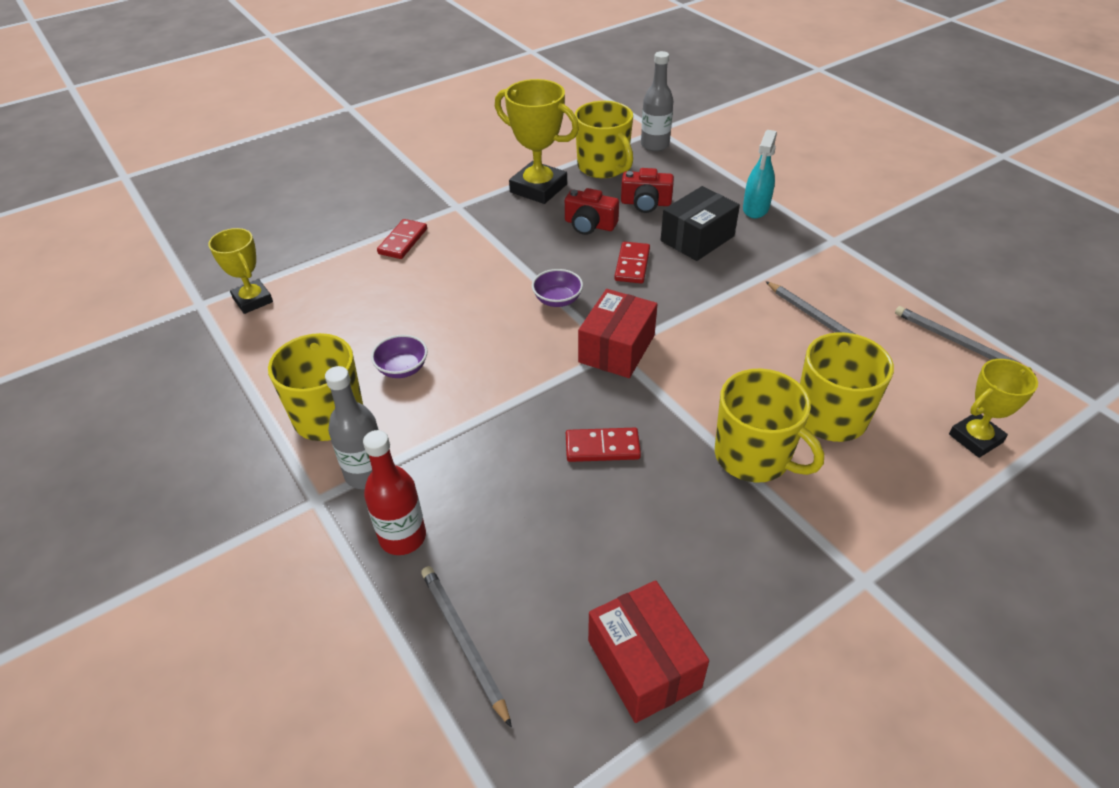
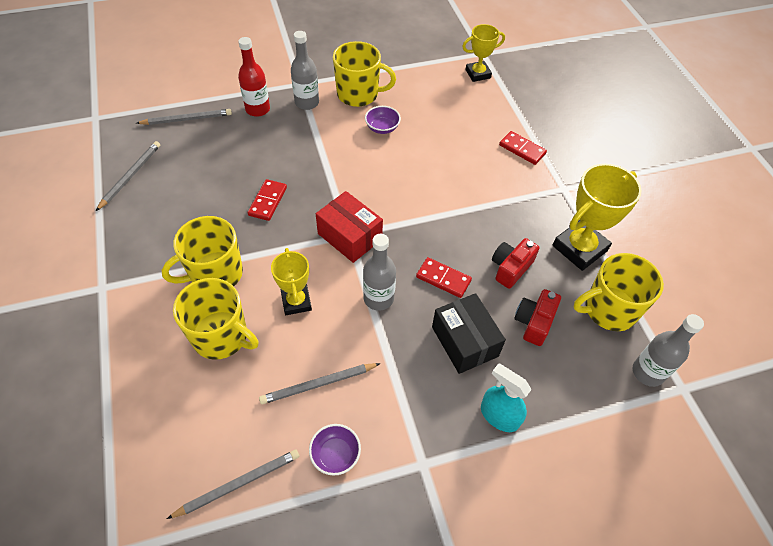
camera: 105 degrees right, 10 degrees up
(557, 300) = (417, 219): purple bowl -> purple bowl (335, 455)
(644, 663) = (130, 176): red box -> grey pencil
(688, 304) = (378, 298): none -> grey bottle
(975, 438) = (145, 422): yellow trophy -> yellow trophy (296, 302)

